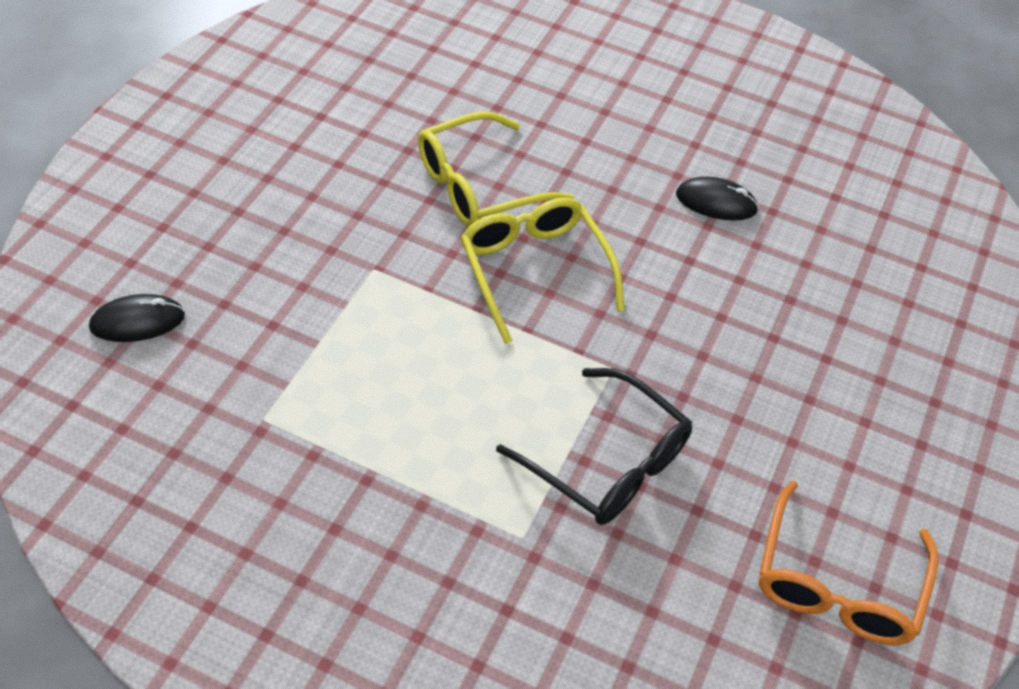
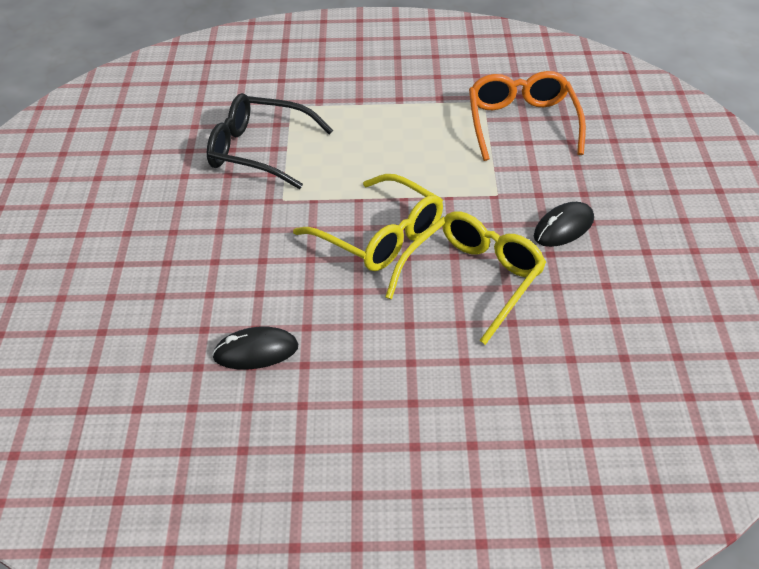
camera: 160 degrees right, 10 degrees down
(137, 321) = (609, 114): black mouse -> black mouse (563, 228)
(837, 583) = (88, 147): orange glasses -> orange glasses (522, 124)

